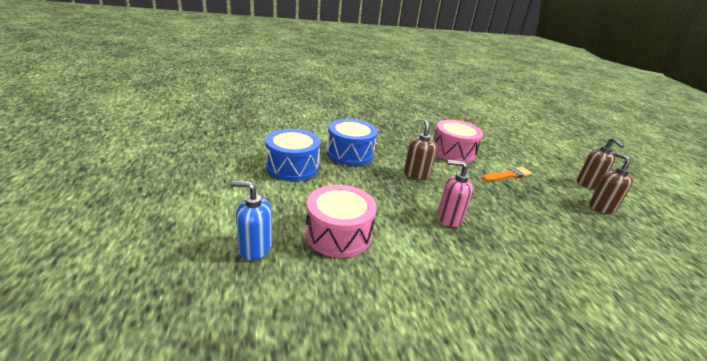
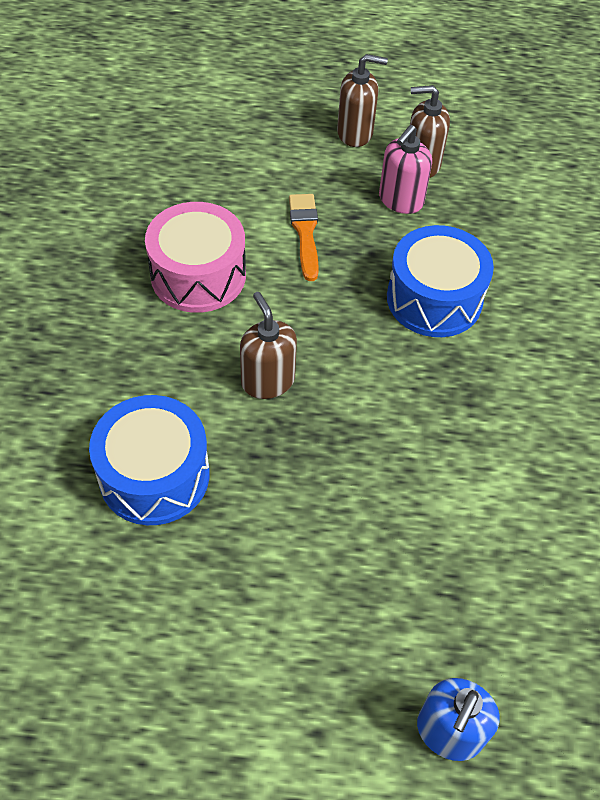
camera: 70 degrees left, 25 degrees up
(292, 167) = (186, 613): blue drum -> blue drum (434, 299)
(338, 234) = (431, 583): pink drum -> none
(416, 174) = (267, 381): brown soap dispenser -> brown soap dispenser turned 45 degrees clockwise
(449, 218) = (414, 393): pink soap dispenser -> pink soap dispenser (400, 200)

